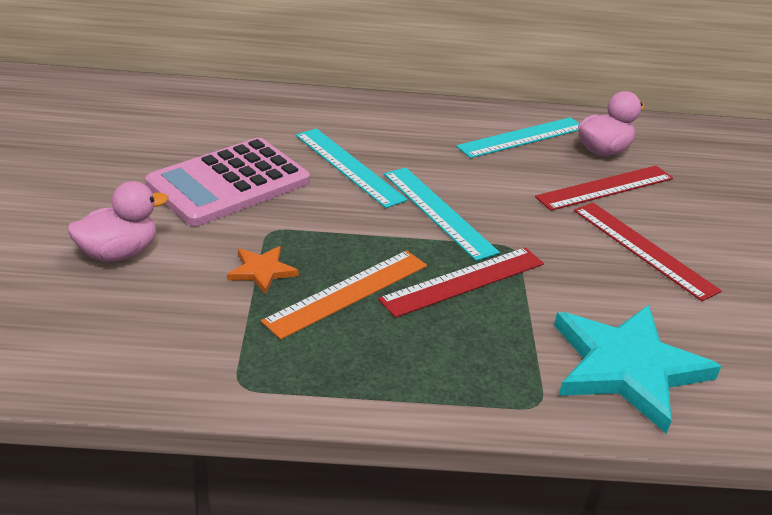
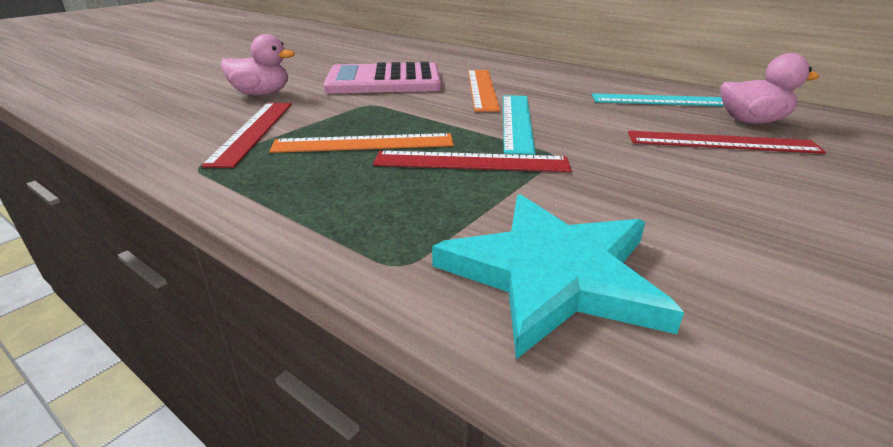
camera: 40 degrees right, 5 degrees down
(261, 271) = (326, 119): orange star -> none
(349, 167) = (482, 89): turquoise ruler -> orange ruler
(643, 249) = (714, 191): red ruler -> red ruler (253, 131)

